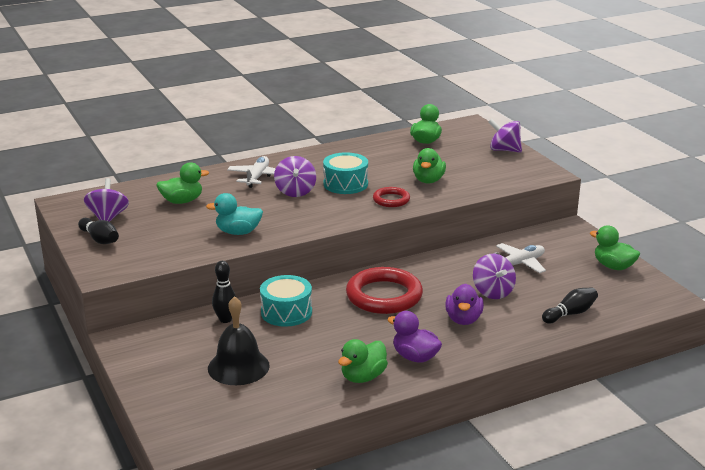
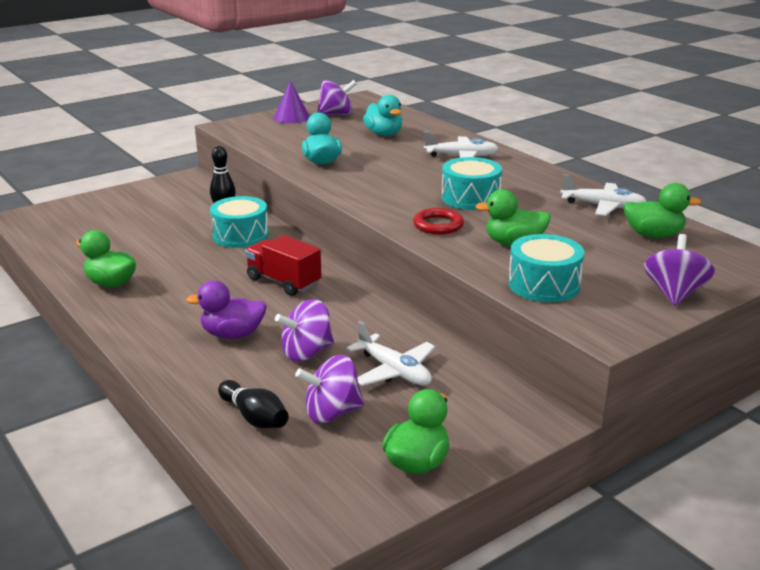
camera: 80 degrees right, 0 degrees up
(100, 239) = (292, 117): black bowling pin -> purple cone
(182, 201) = (384, 134): green duck -> turquoise duck
(238, 367) = (138, 225): black bell -> none
(295, 191) = (433, 176): purple spinning top -> purple spinning top (332, 413)
(377, 147) = (603, 206): none -> white plane
(384, 296) = (283, 282): red ring -> red truck
(415, 357) = (147, 308): purple duck -> none
(489, 180) = (544, 285): none -> turquoise drum

